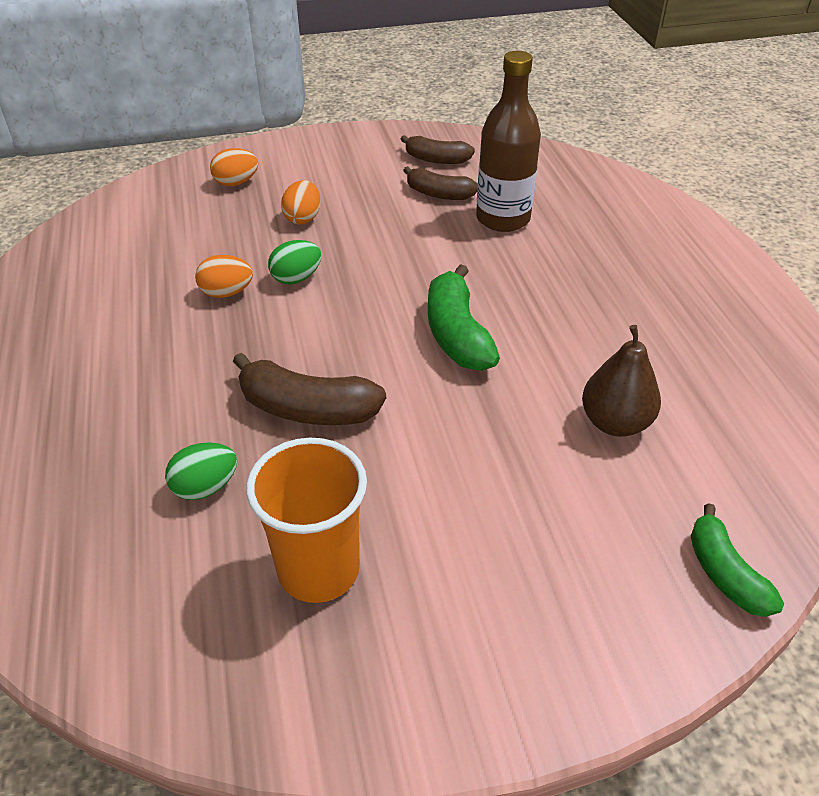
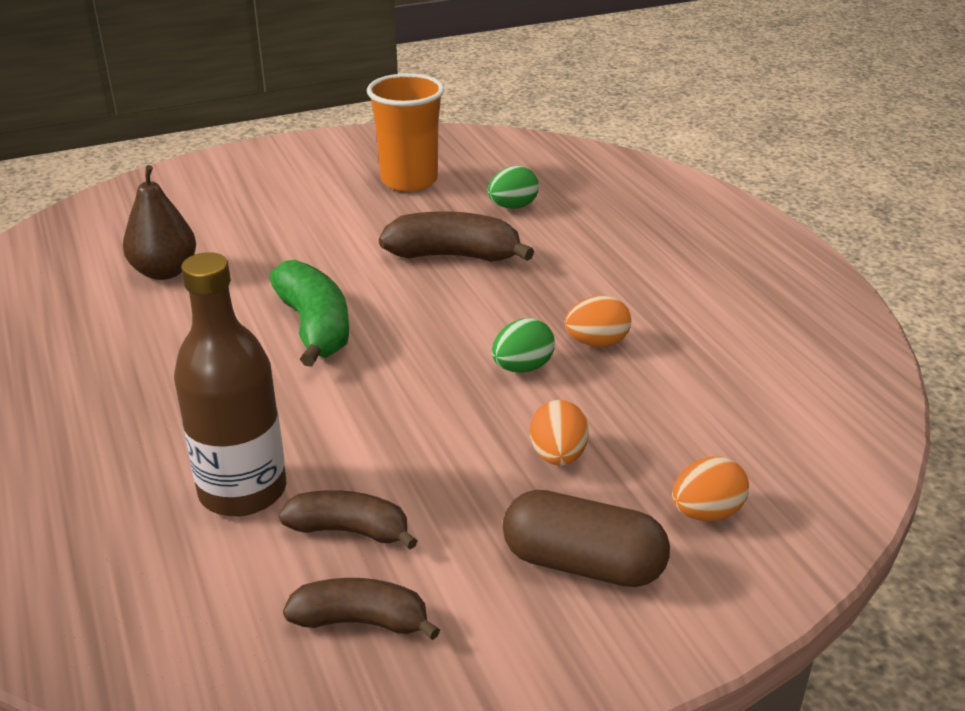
camera: 170 degrees right, 10 degrees down
(318, 169) = (583, 564): none -> brown capsule
(724, 573) = (119, 201): green banana -> none

